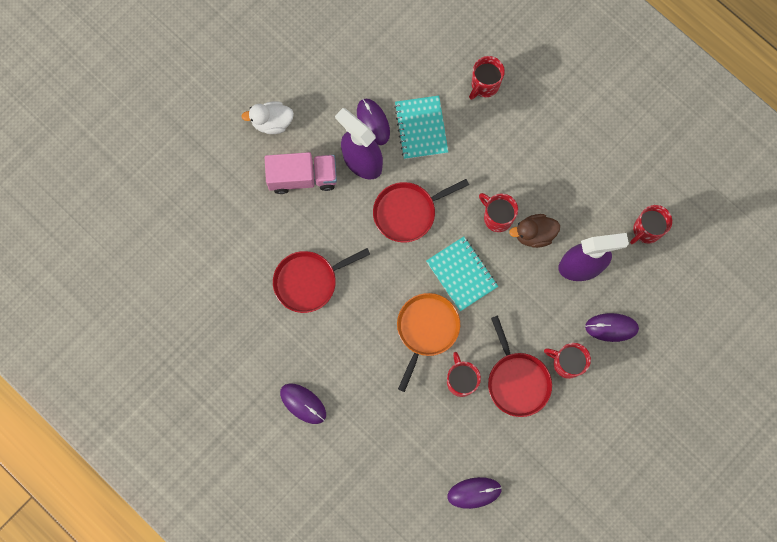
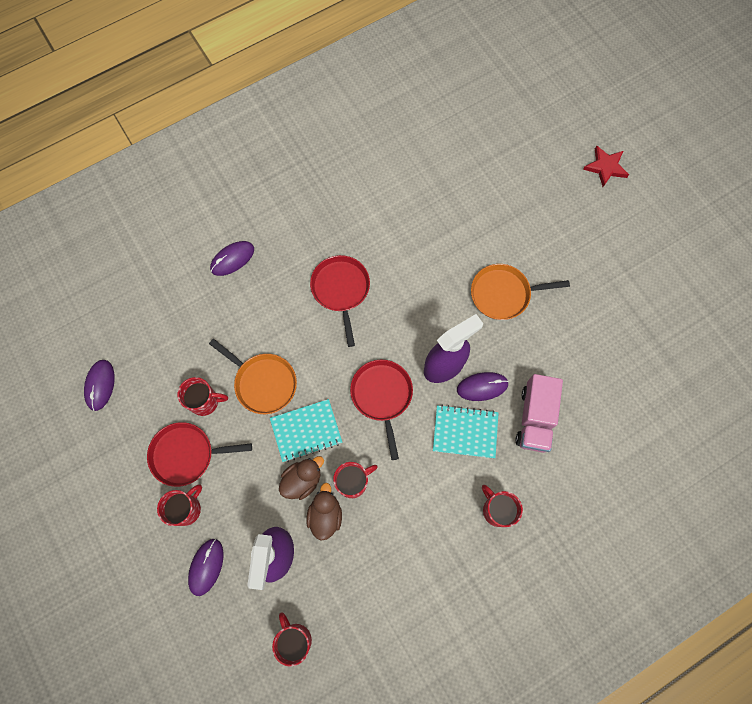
camera: 105 degrees right, 5 degrees down
(103, 50) = (605, 167): none -> red star
(272, 122) = (503, 294): white duck -> orange pan
(302, 177) = (442, 308): pink truck -> pink truck (535, 418)
(509, 264) = (302, 480): none -> brown duck

